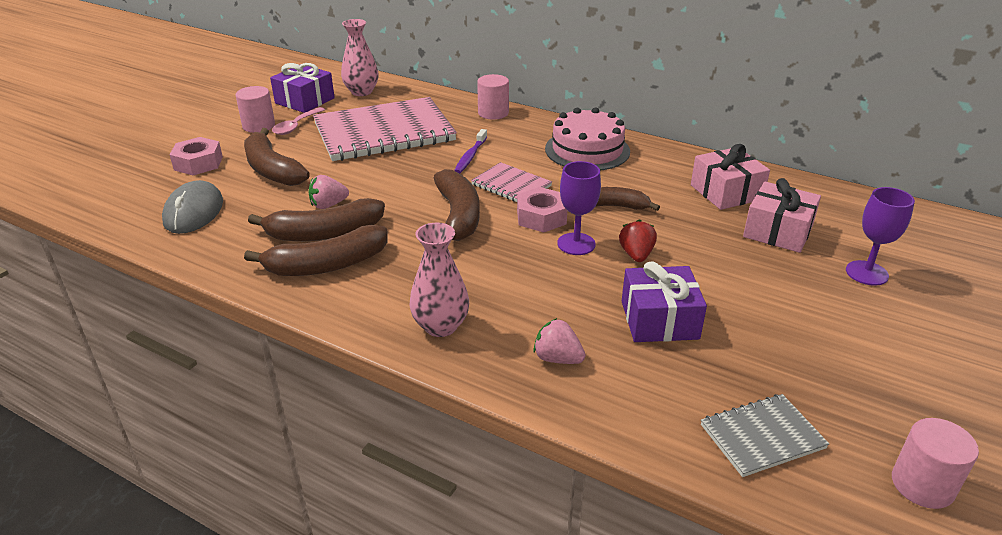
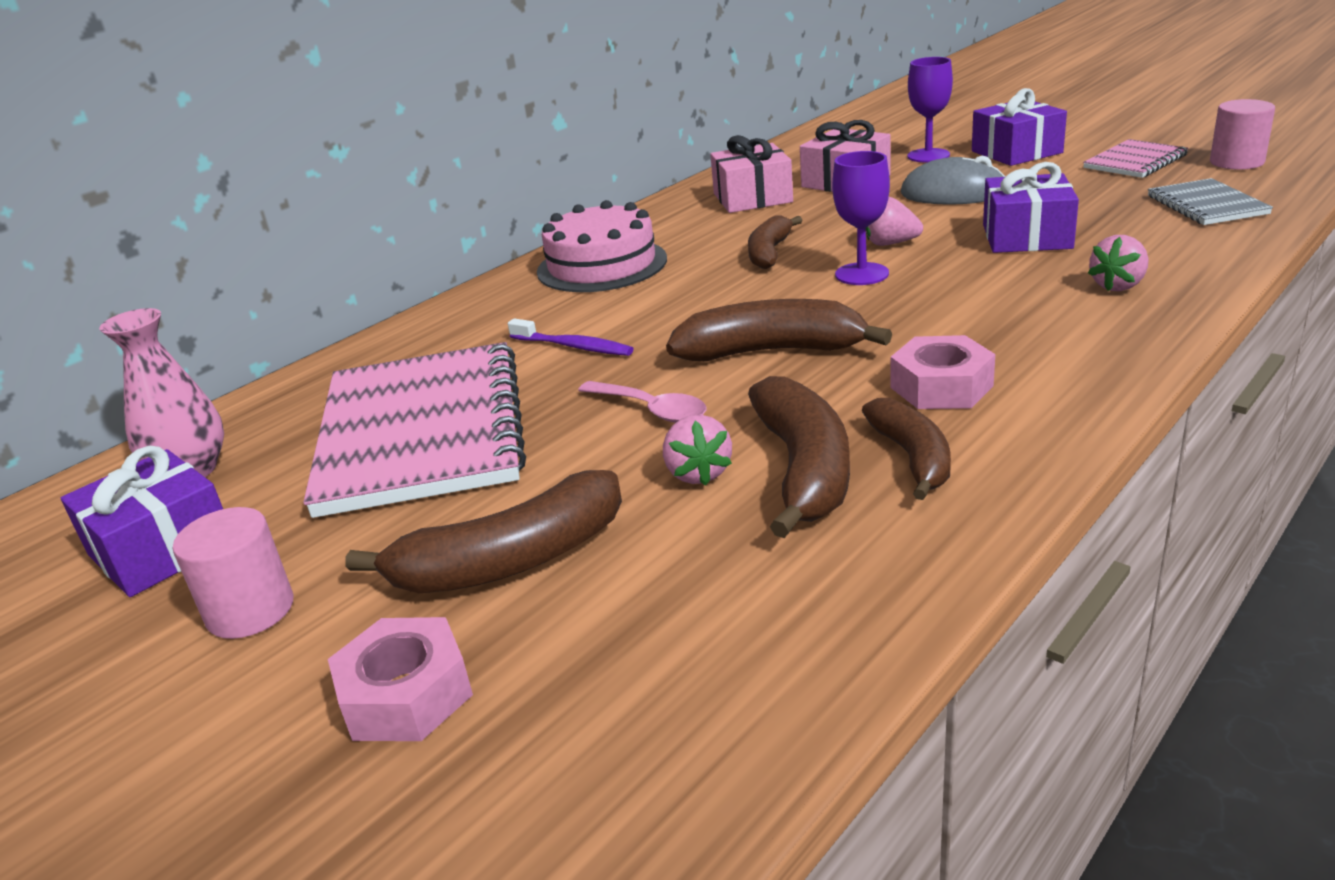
camera: 75 degrees left, 5 degrees down
(193, 212) = (674, 661): grey mouse -> grey mouse (953, 193)
(296, 126) = (301, 548): pink spoon -> pink spoon (651, 410)
(327, 265) = (912, 458): brown banana -> brown banana, size x0.65
(440, 326) = (1070, 355): pink vase -> none
(493, 113) = (421, 331): pink cylinder -> none
(511, 185) = (686, 314): pink notebook -> pink notebook (1135, 162)
(541, 217) = (787, 294): pink nut -> pink nut (941, 387)
(636, 255) = (891, 243): red strawberry -> pink strawberry
(899, 326) = (1016, 152): none -> purple gift

